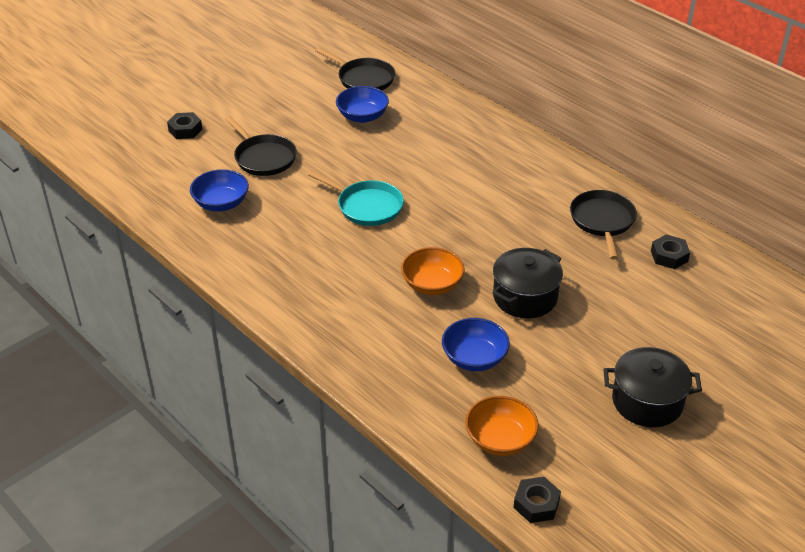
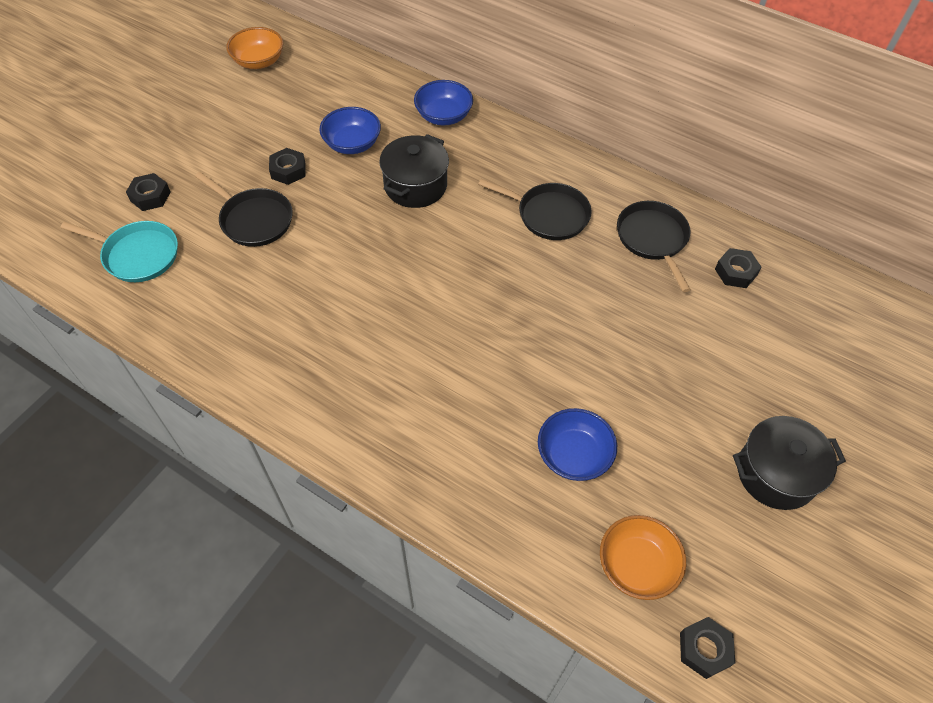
camera: 15 degrees left, 15 degrees up
(221, 203) = (221, 293): blue bowl -> blue bowl (443, 116)
(302, 128) = (288, 170): none -> black nut
(364, 79) = (339, 93): black pan -> black pan (549, 215)
(367, 206) = (392, 266): turquoise pan -> turquoise pan (138, 255)
(432, 284) = (496, 361): orange bowl -> orange bowl (259, 61)
(525, 297) = (603, 358): black pot -> black pot (415, 185)

